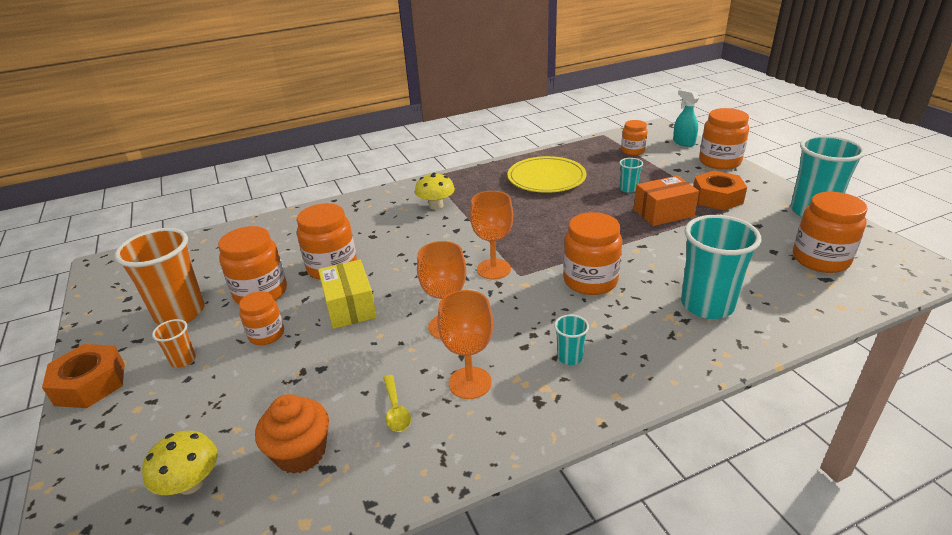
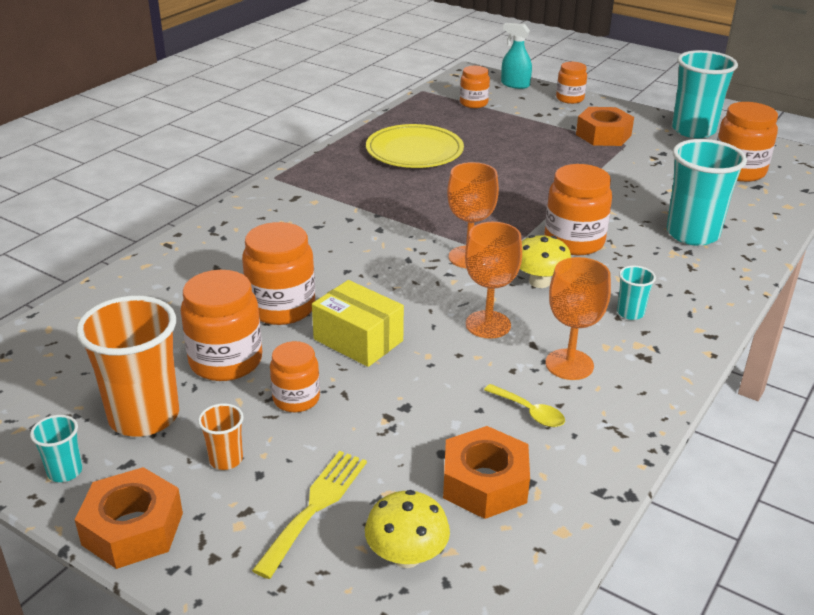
camera: 35 degrees left, 0 degrees up
(187, 417) = (315, 506): none -> yellow fork
(301, 453) = (485, 483): orange cupcake -> orange nut
(436, 205) = (322, 209): yellow mushroom -> yellow mushroom (539, 282)
(628, 189) = (512, 144): turquoise cup -> turquoise cup (65, 471)
(663, 213) = (571, 160): orange box -> none
(719, 162) = (570, 99): orange jar -> orange jar, size x0.61

